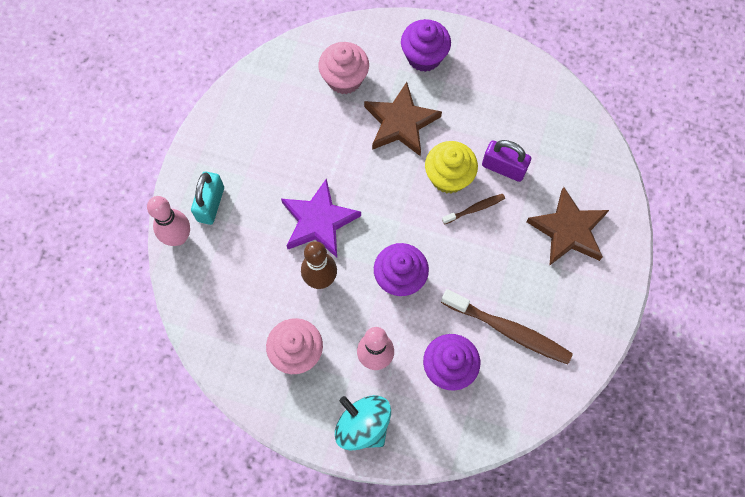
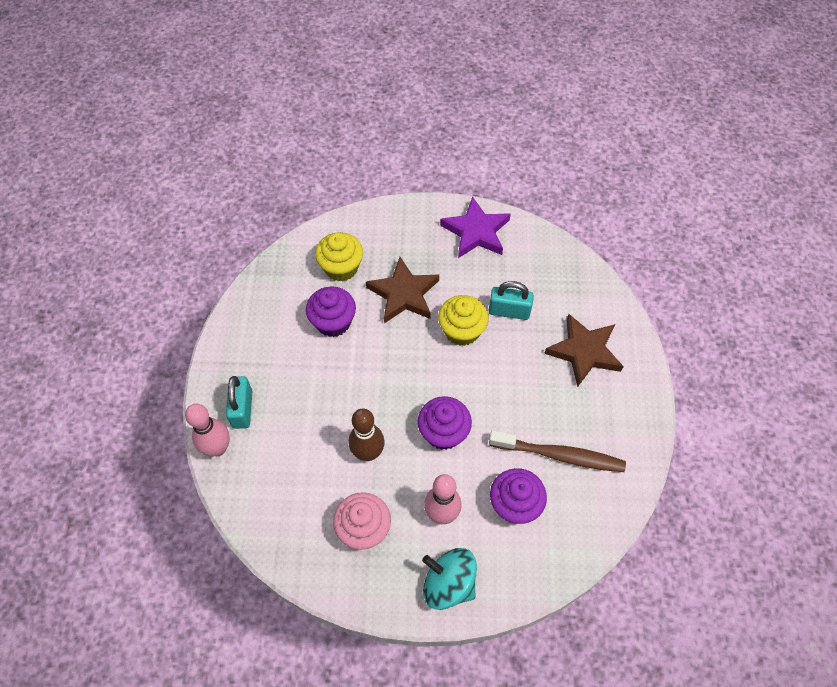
camera: 15 degrees left, 10 degrees down
(319, 221) = (352, 399): purple star -> purple star (476, 232)
(344, 79) = (341, 268): pink cupcake -> yellow cupcake
(424, 57) = (408, 233): purple cupcake -> purple cupcake (333, 322)
(475, 209) = (494, 353): brown toothbrush -> none
(503, 168) = (509, 311): purple padlock -> turquoise padlock

